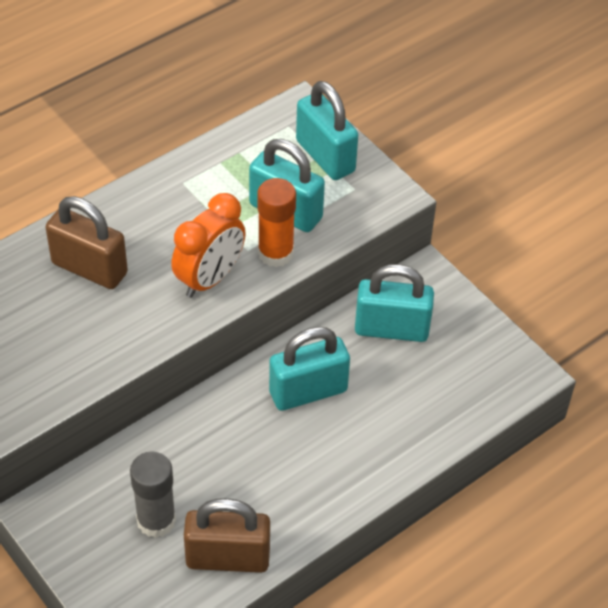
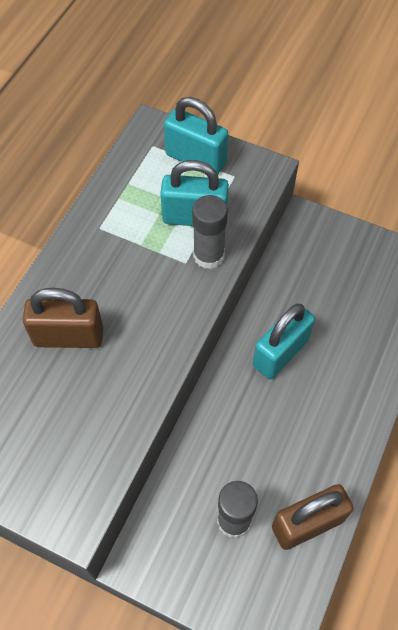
camera: 25 degrees left, 10 degrees up
(210, 278) = (171, 300): orange clock -> none
(275, 253) = (208, 255): orange glue stick -> grey glue stick
(391, 329) = (308, 273): turquoise padlock -> none

